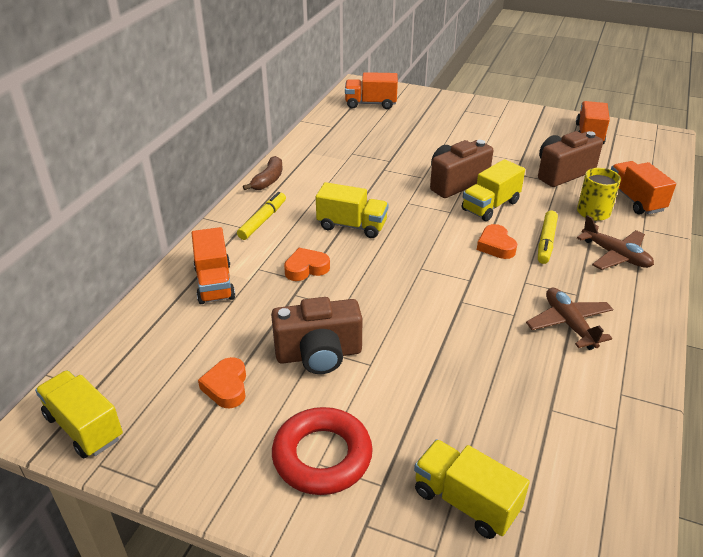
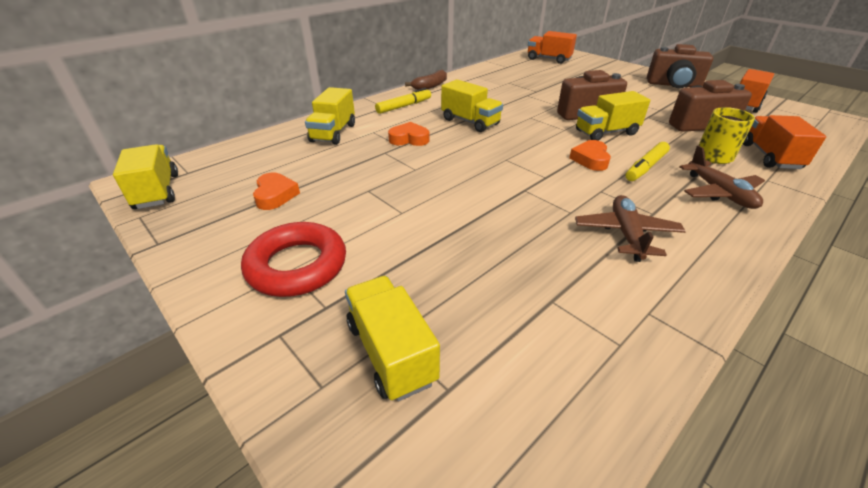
camera: 25 degrees right, 0 degrees up
(214, 283) = (333, 133): orange truck -> yellow truck
(226, 387) = (275, 195): orange heart -> orange heart turned 150 degrees clockwise
(319, 354) = (365, 194): brown camera -> brown camera (673, 85)

